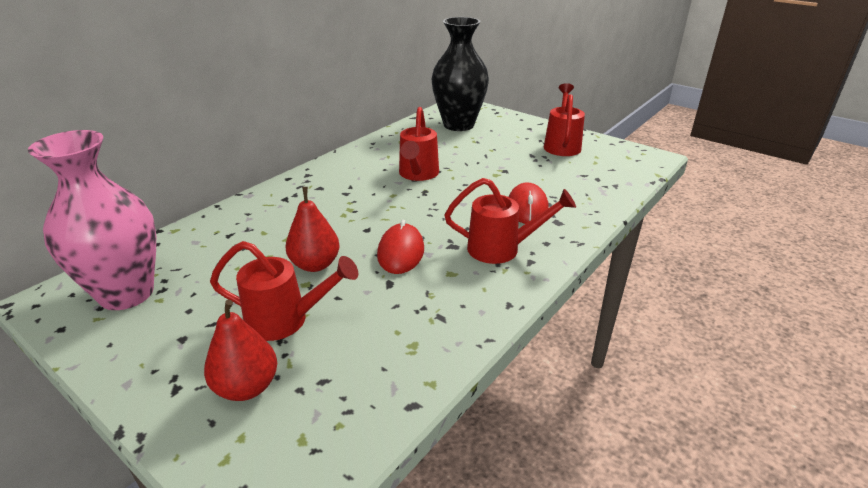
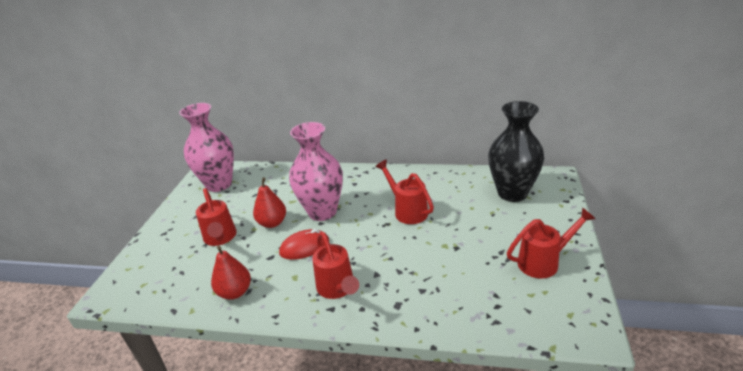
camera: 65 degrees right, 0 degrees up
(247, 387) = (170, 252): red pear -> red pear (235, 292)
(346, 222) = (322, 212): none -> pink vase
(418, 174) = (407, 211): red watering can -> red watering can turned 75 degrees clockwise
(527, 207) = (406, 281): red mouse -> none

